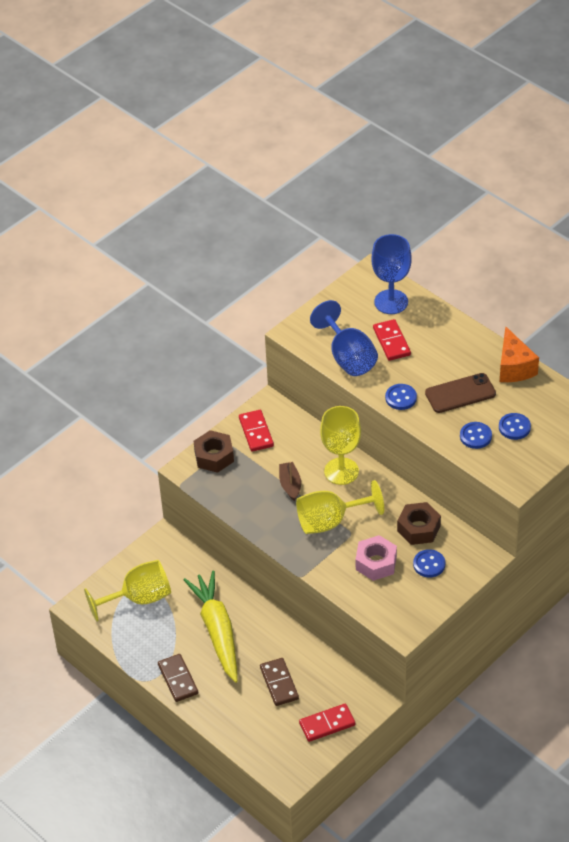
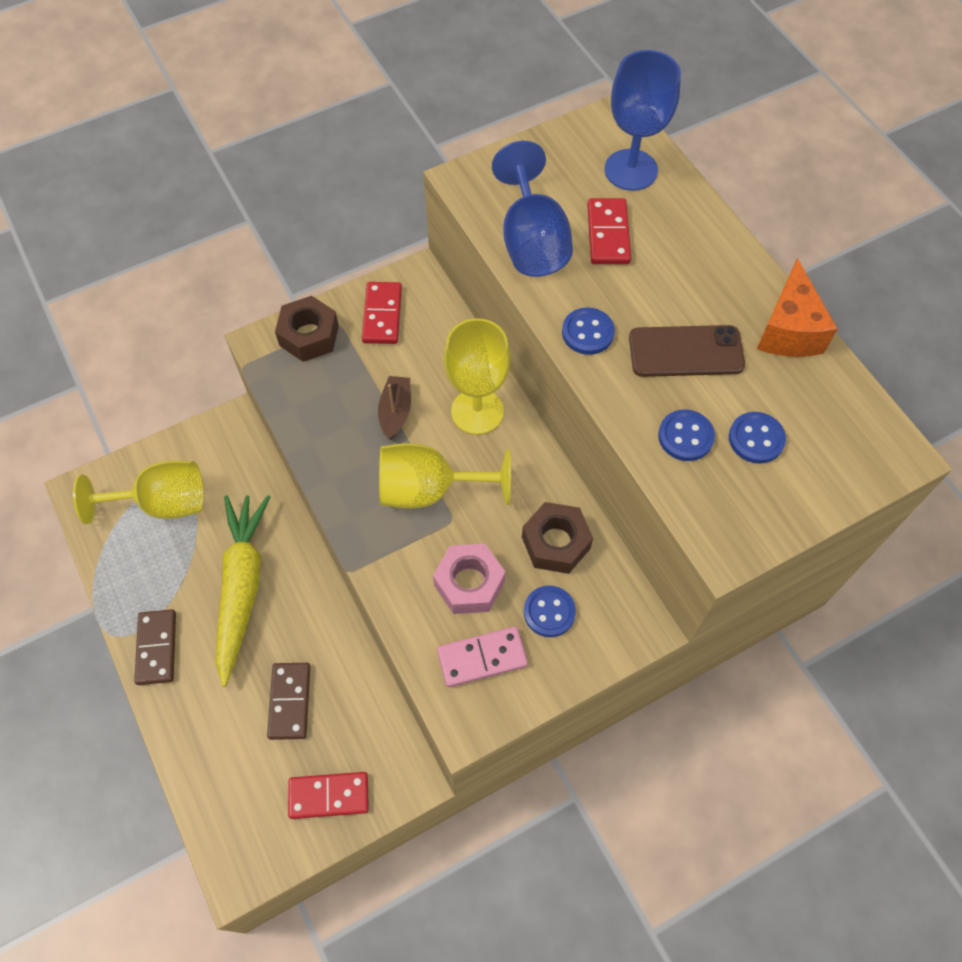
camera: 15 degrees right, 15 degrees up
(399, 597) = (482, 658): none -> pink domino

